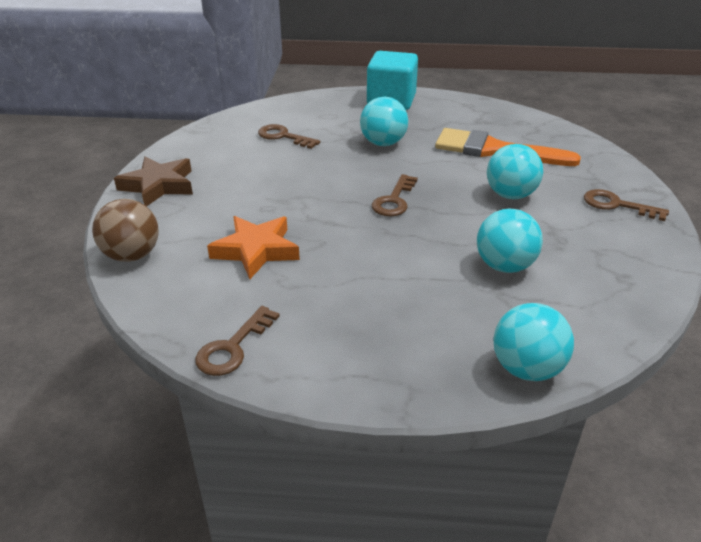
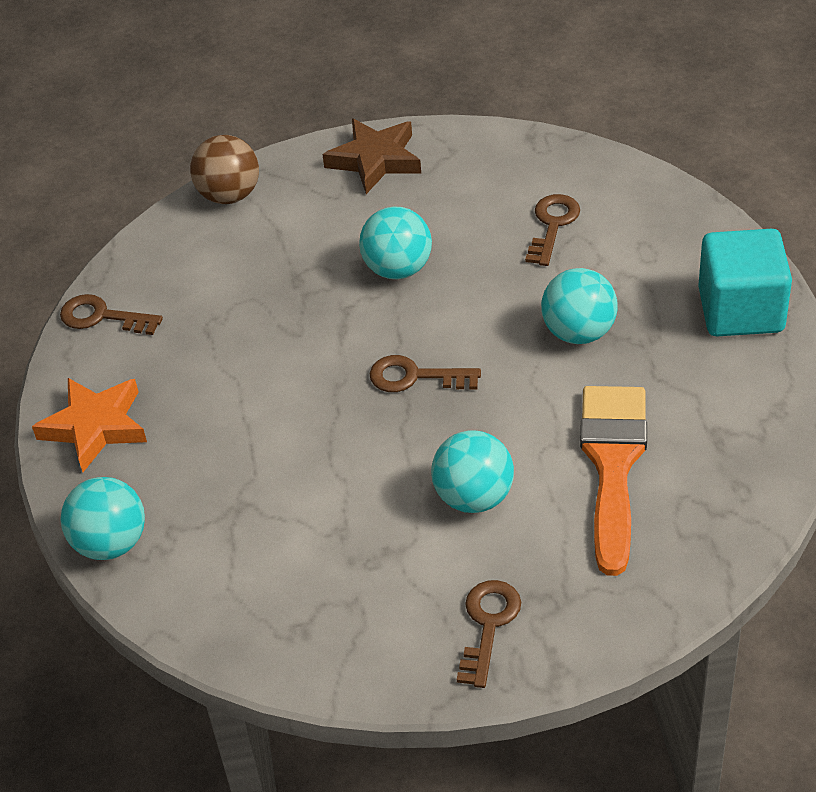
camera: 80 degrees right, 10 degrees up
(256, 250) = (264, 284): orange star -> orange star (95, 427)
(504, 266) = (293, 507): turquoise ball -> turquoise ball (398, 269)

